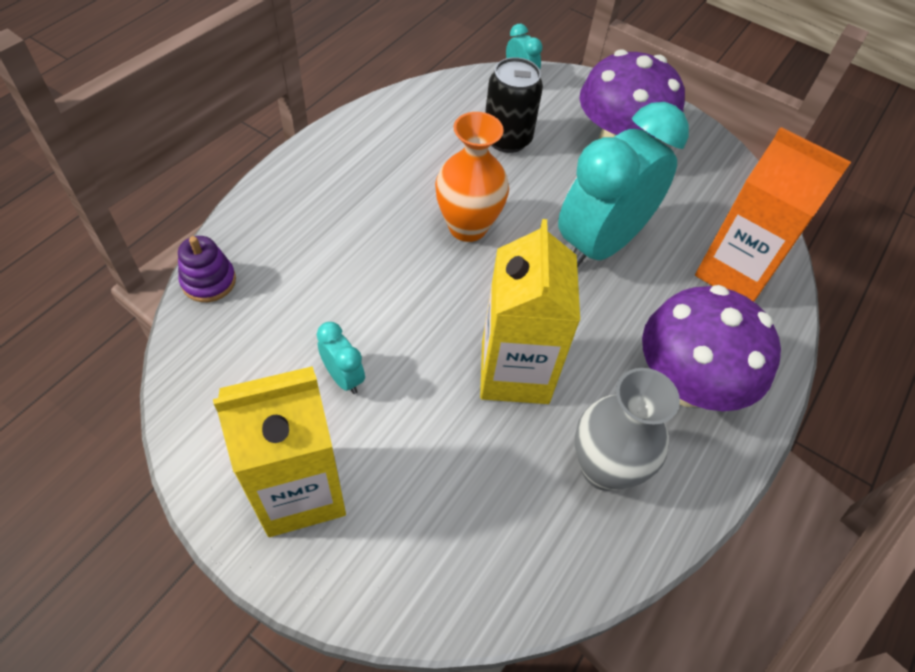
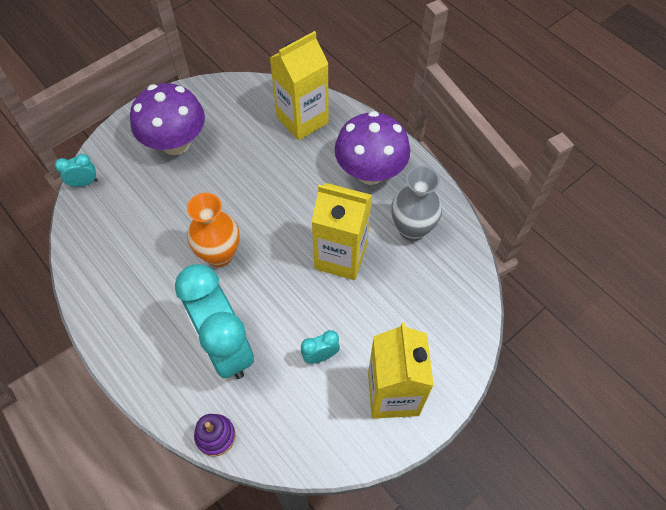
camera: 70 degrees left, 5 degrees up
(507, 139) = (145, 209): black can -> none
(600, 244) = (259, 182): turquoise clock -> turquoise clock (225, 347)
(734, 273) = (302, 120): orange carton -> yellow carton

